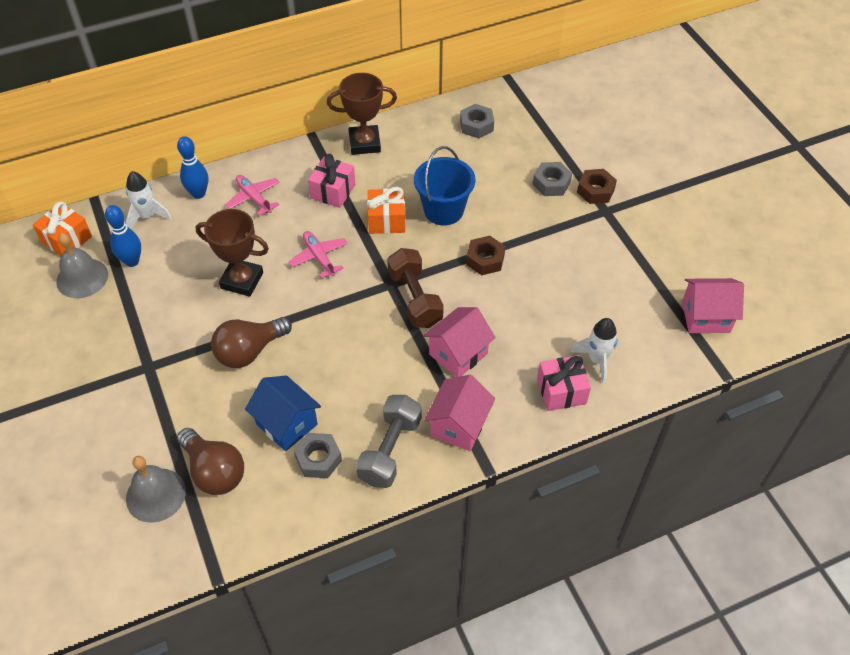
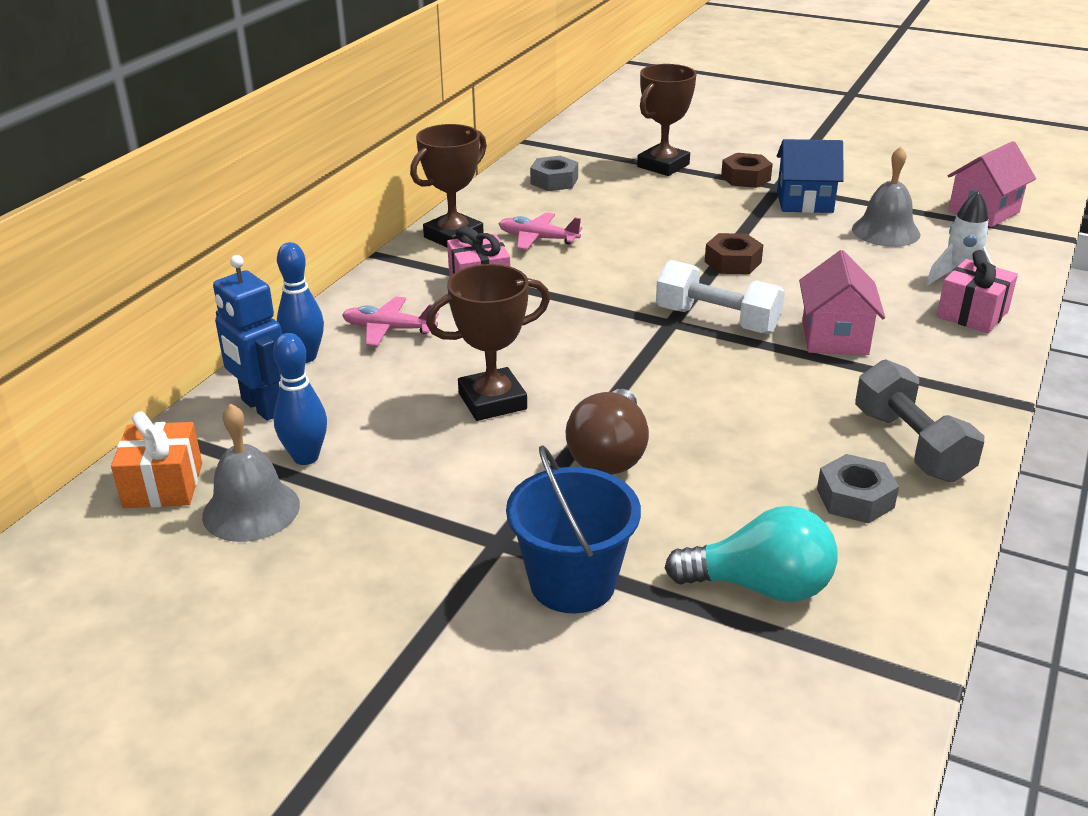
camera: 40 degrees left, 20 degrees down
(147, 216) = (261, 407): white rocket -> blue robot
(155, 495) = (728, 660): grey bell -> grey bell (886, 231)
(214, 471) = (760, 587): brown light bulb -> turquoise light bulb
(286, 424) = (766, 491): blue house -> blue house (804, 202)
(319, 257) = (554, 339): pink plane -> pink plane (537, 239)
(386, 220) = (580, 279): orange gift -> none
(415, 299) = (717, 320): brown dumbbell -> white dumbbell
(443, 210) = (627, 247): blue bucket -> blue bucket (572, 583)
(459, 425) = (936, 388): pink house -> none
(551, 183) = (697, 189): grey nut -> none
(559, 148) = (663, 166): none -> brown trophy

